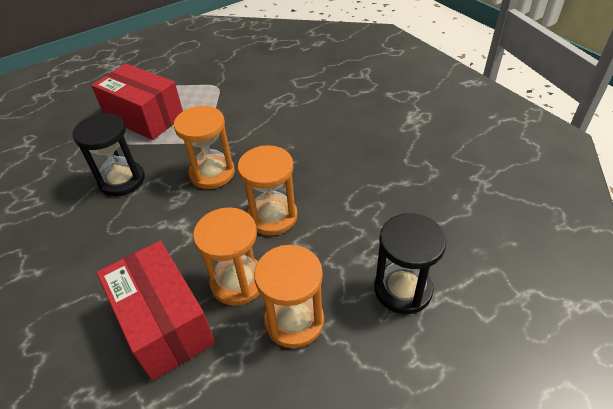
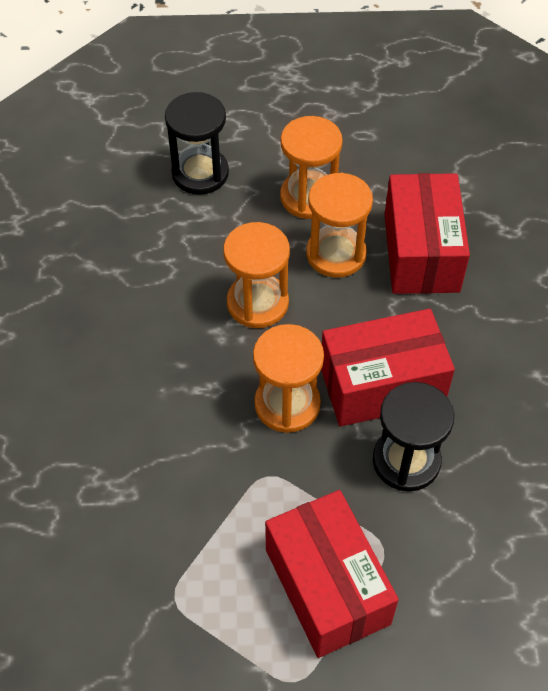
camera: 150 degrees left, 10 degrees up
(155, 211) = (382, 384): none -> red box

